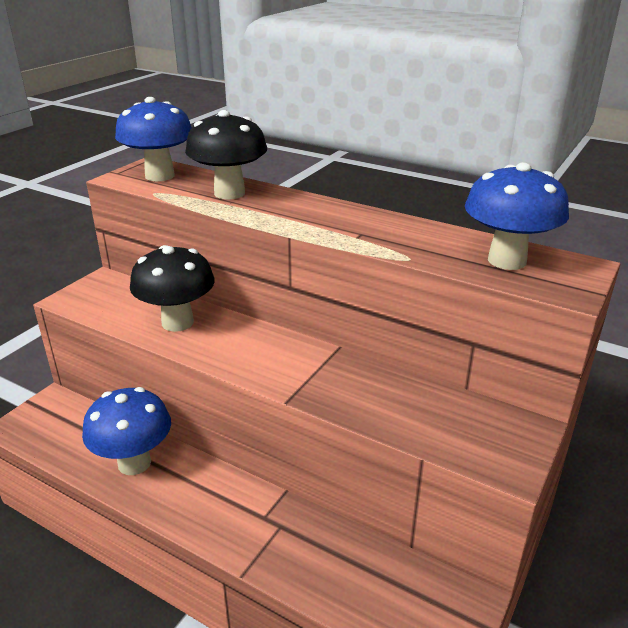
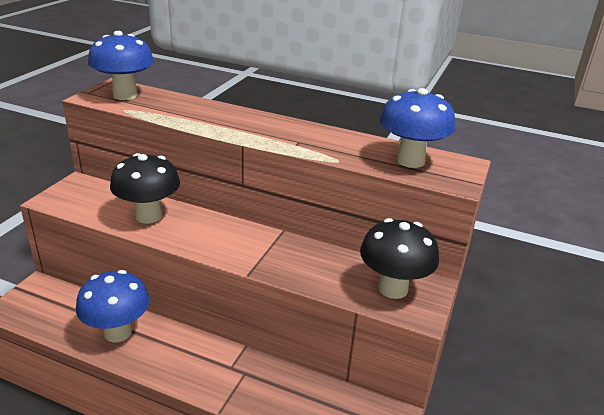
camera: 10 degrees left, 0 degrees up
(229, 193) = (187, 110): black mushroom -> black mushroom (393, 288)

